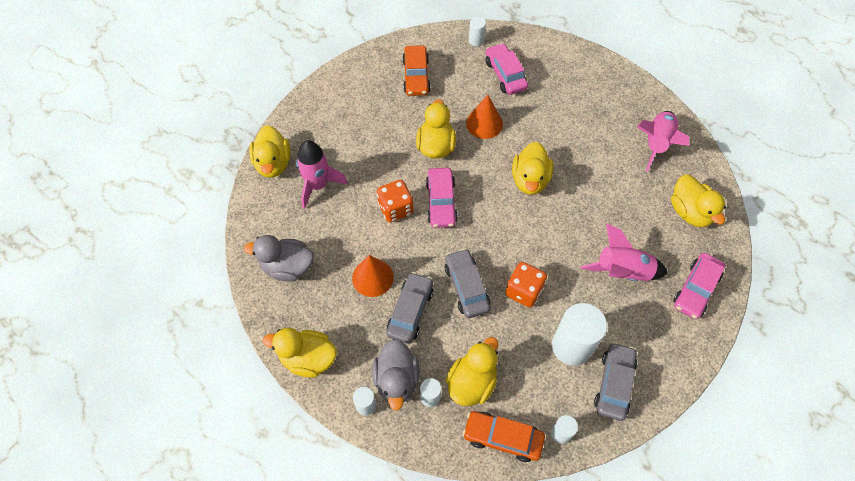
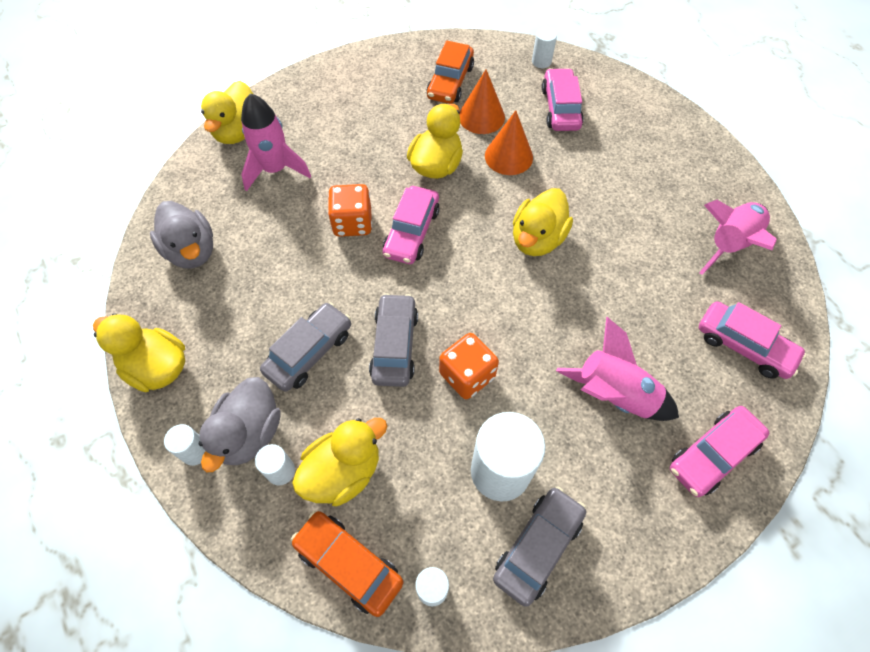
camera: 20 degrees right, 0 degrees up
(287, 267) = (192, 251): grey duck -> grey duck turned 150 degrees counterclockwise
(372, 277) = (284, 295): orange cone -> orange cone (481, 116)
(690, 212) = (744, 345): yellow duck -> pink car

